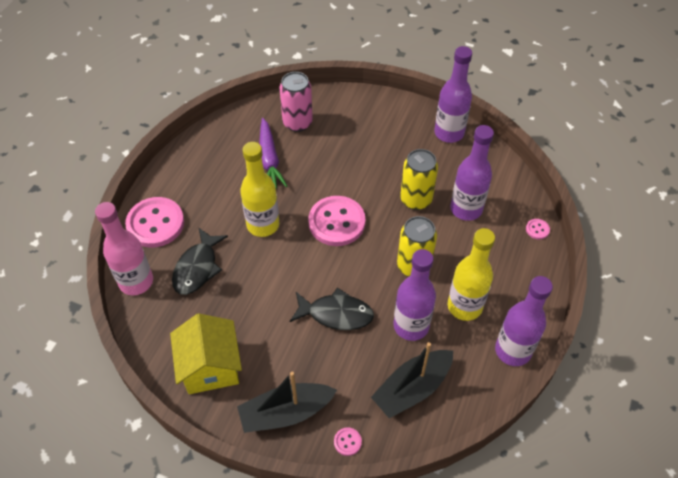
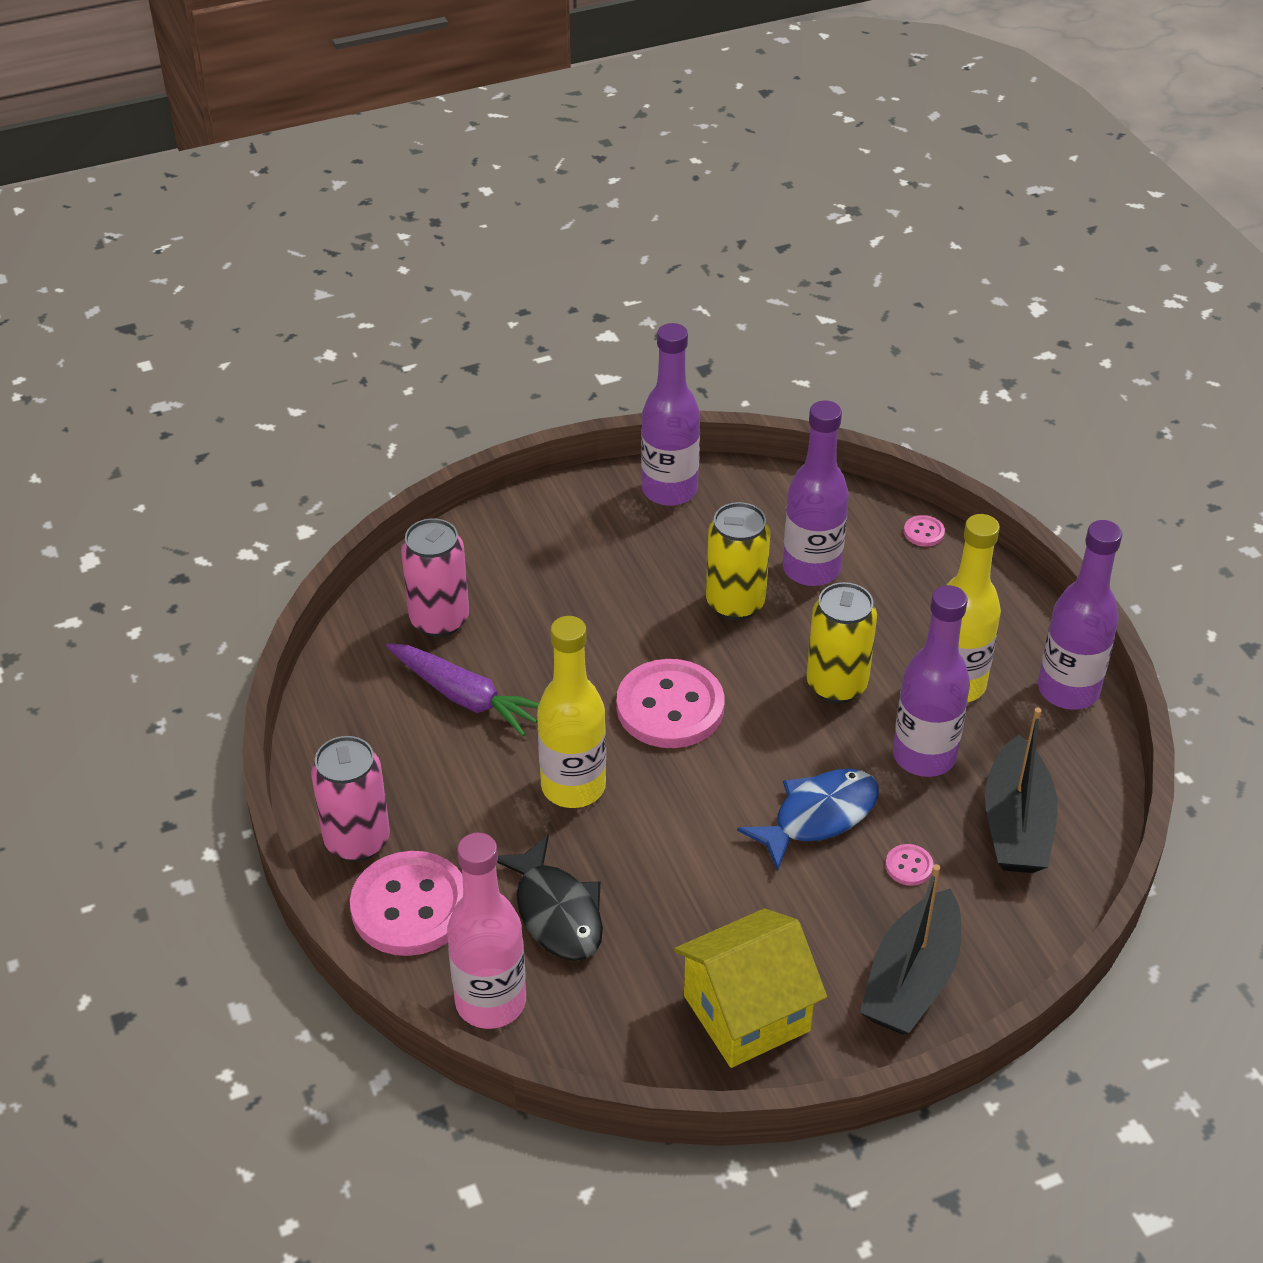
camera: 45 degrees left, 10 degrees down
(169, 185) = (357, 840): none -> pink can
(210, 367) = (746, 1013): yellow house -> yellow house turned 60 degrees counterclockwise
(336, 314) = (818, 816): black fish -> blue fish
(347, 442) = (1023, 946): pink button -> pink button (909, 866)

